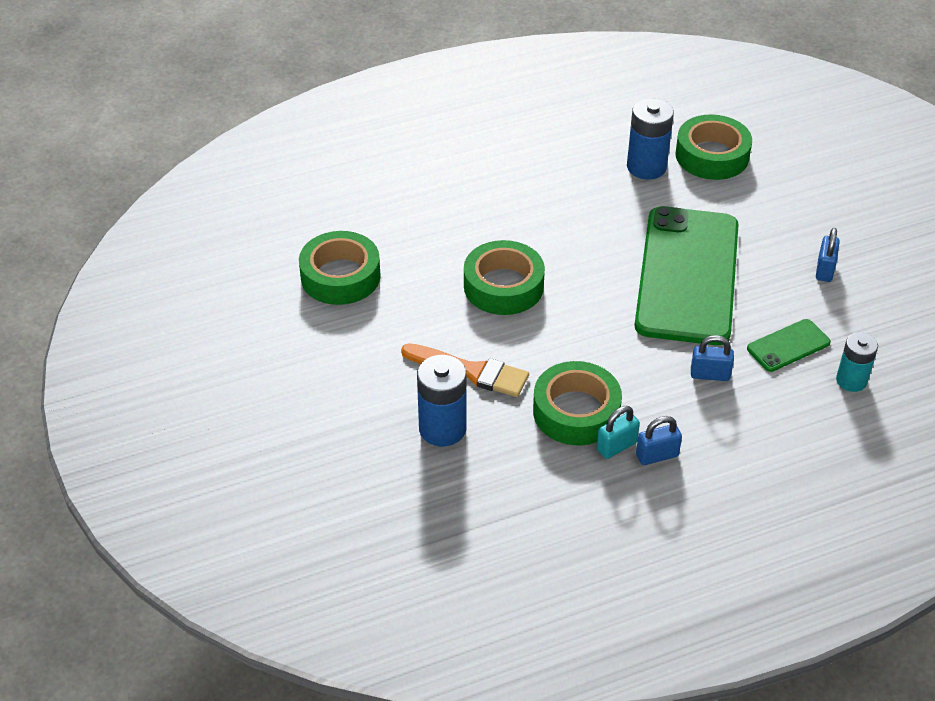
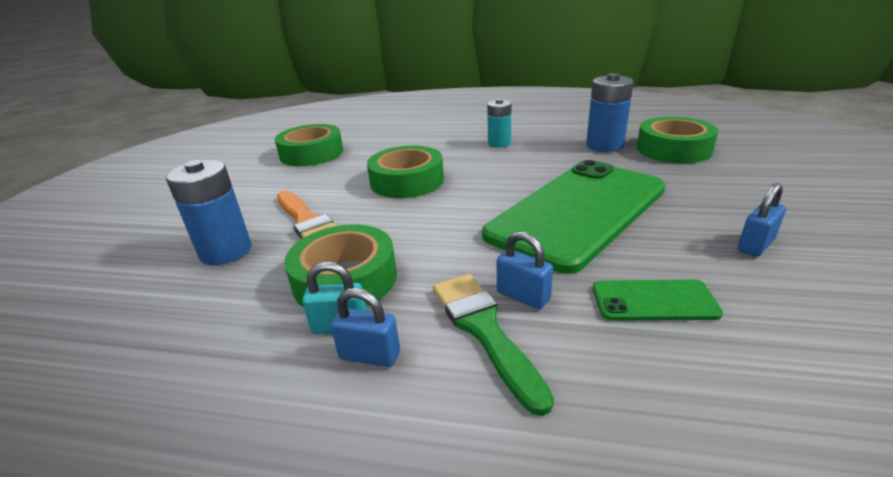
camera: 35 degrees right, 15 degrees down
(707, 409) = (484, 330): none -> green brush
(851, 380) = (734, 375): turquoise battery -> turquoise battery (499, 143)

